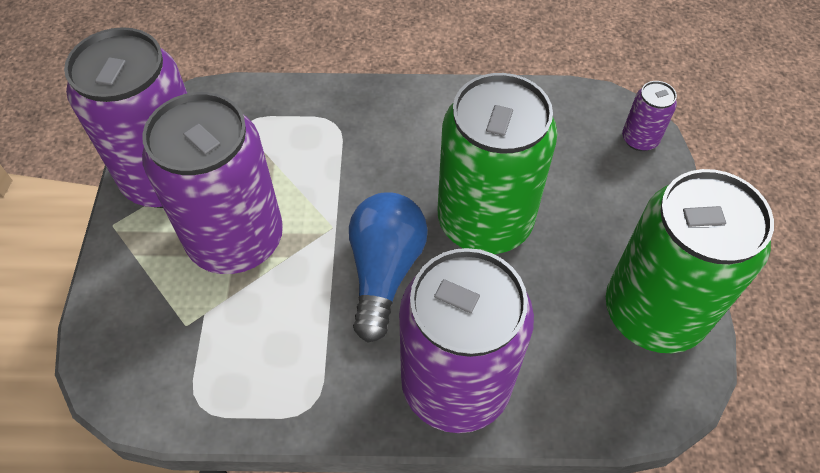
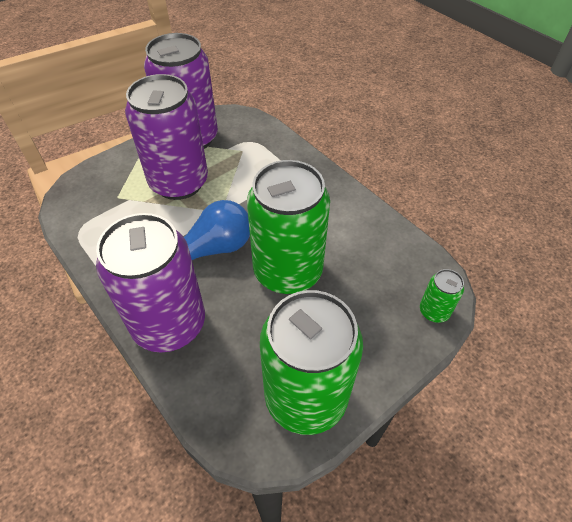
camera: 50 degrees right, 5 degrees down
(639, 139) = (434, 311): purple can -> green can

